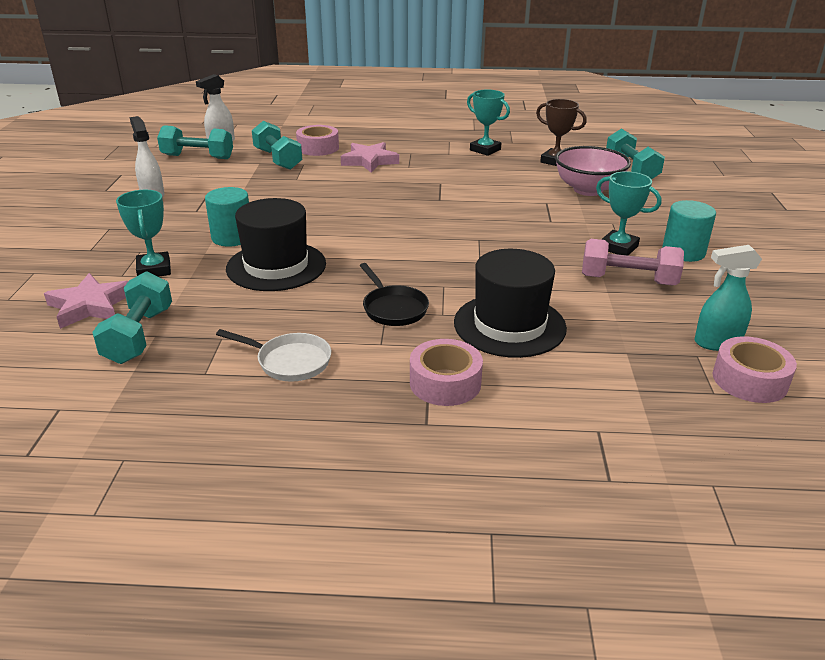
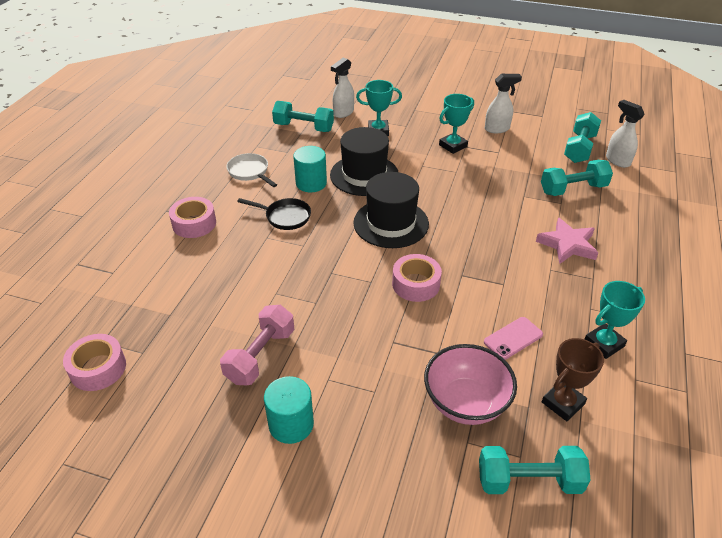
camera: 105 degrees right, 10 degrees up
(90, 306) = (343, 113): pink star -> white spray bottle
(232, 237) = (415, 160): turquoise cylinder -> turquoise cylinder (311, 183)
(289, 361) = (250, 172): white pan -> white pan turned 105 degrees clockwise
(318, 148) = (605, 215): pink tape -> pink tape (416, 284)
(393, 308) = (285, 217): black pan -> black pan turned 150 degrees counterclockwise
(505, 177) = (513, 338): none -> pink phone
(509, 325) = (235, 265): black hat -> black hat (391, 223)
(618, 247) = (320, 374): turquoise trophy -> turquoise trophy (453, 146)
(716, 343) = (147, 372): turquoise spray bottle -> none

